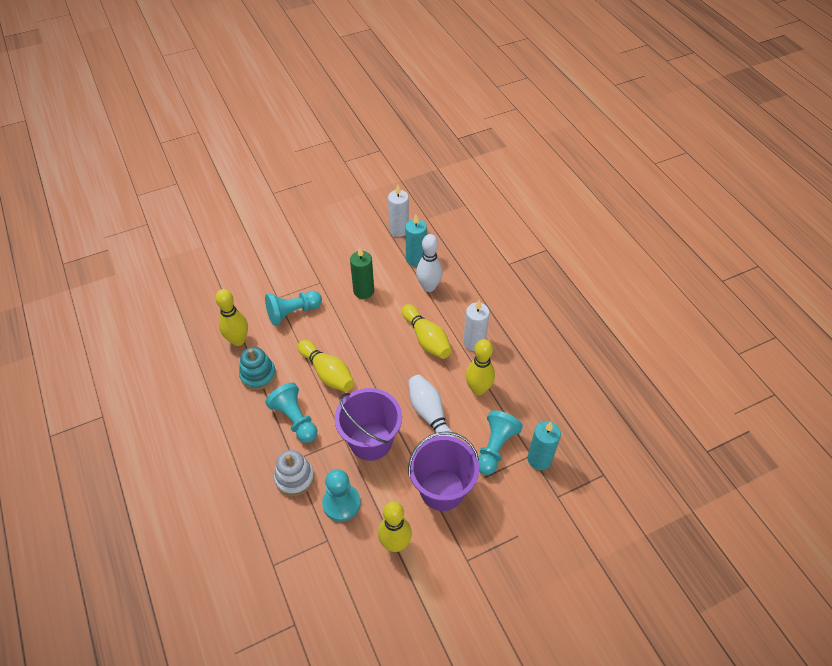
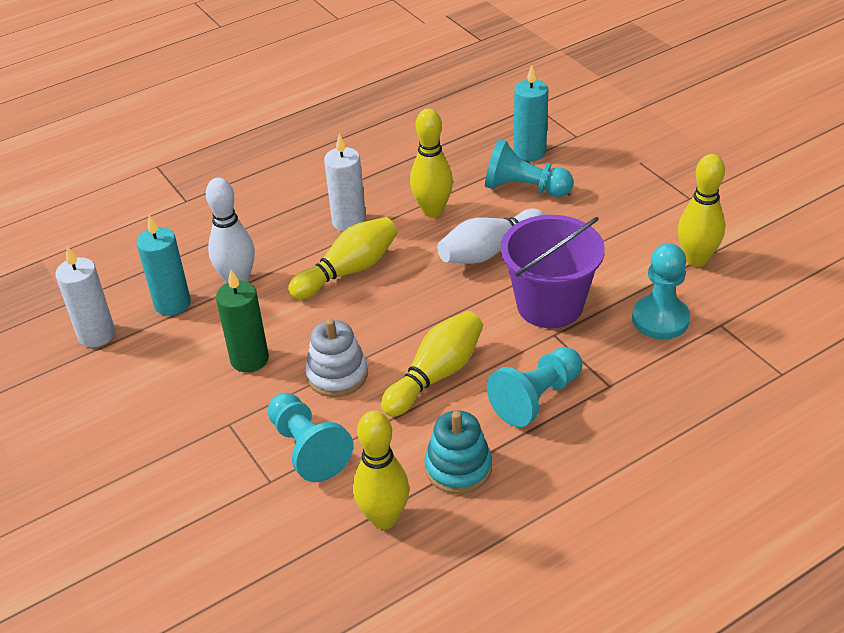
camera: 95 degrees left, 10 degrees down
(294, 478) = (640, 377): white stacking toy -> white stacking toy (337, 375)
(442, 489) = (602, 227): purple bucket -> none

